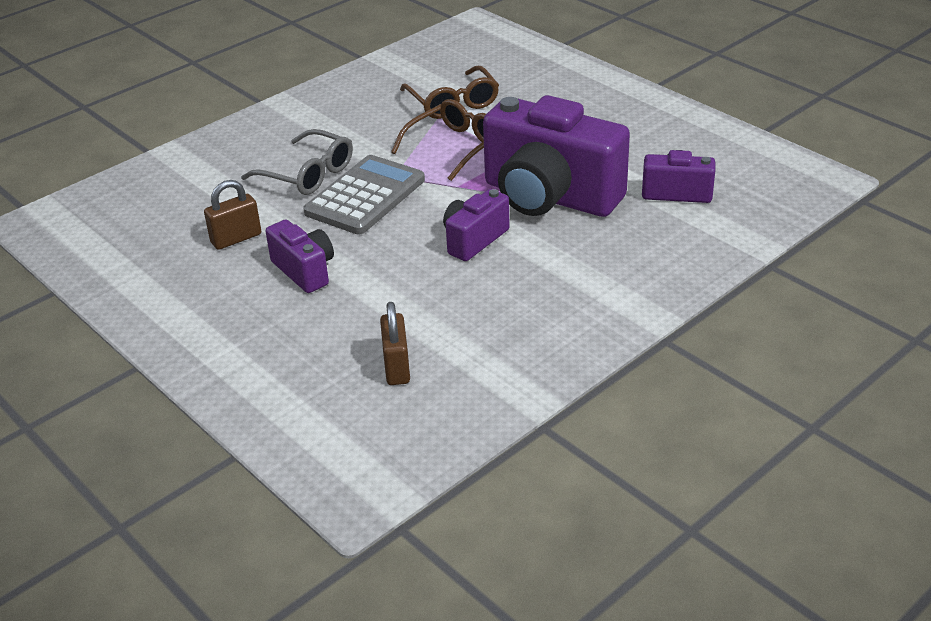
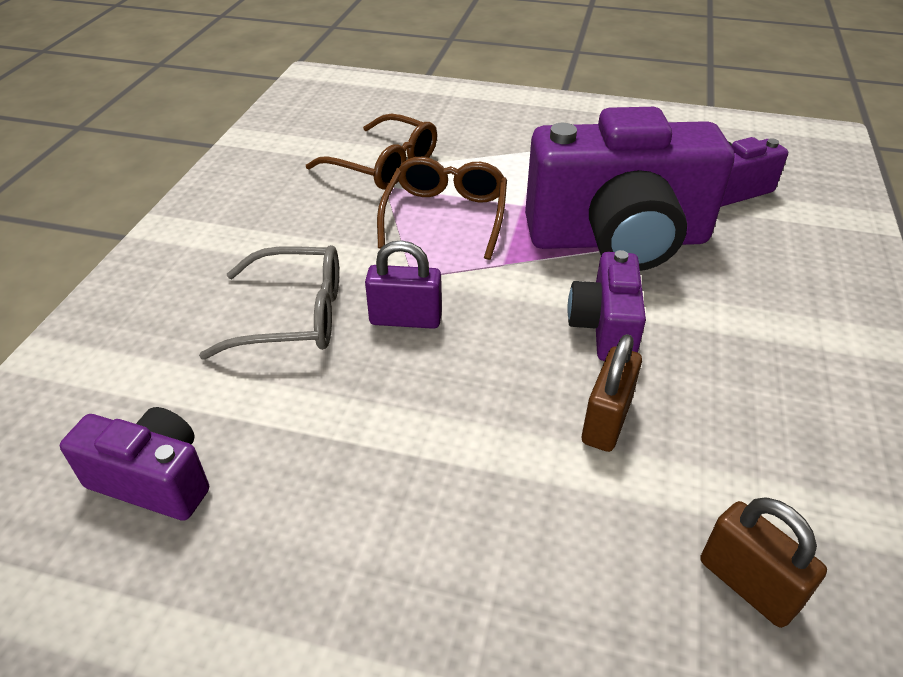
camera: 35 degrees left, 5 degrees up
(236, 238) = (280, 464): brown padlock -> brown padlock (606, 421)
(305, 271) = (440, 474): purple camera -> purple camera (154, 480)
(365, 196) = (405, 319): grey calculator -> purple padlock

